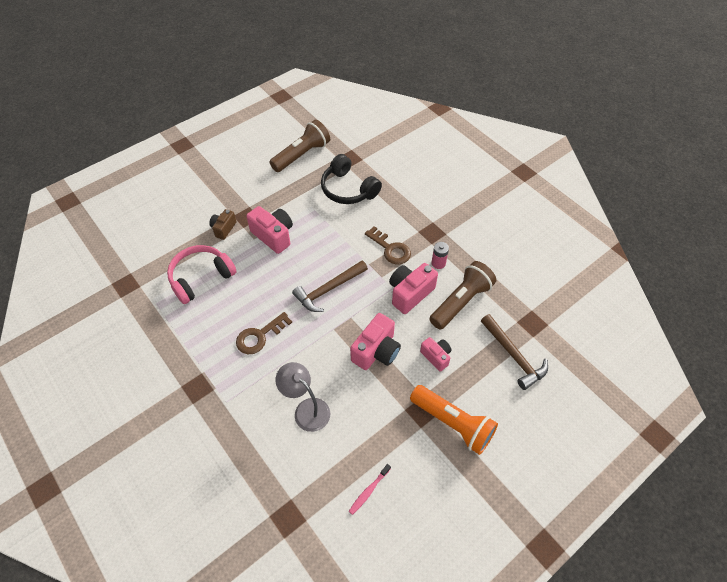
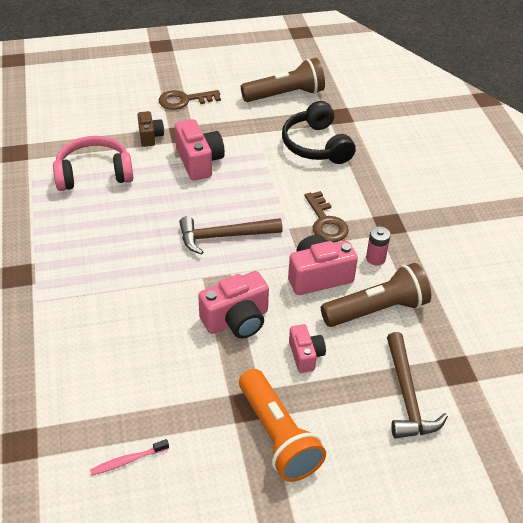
camera: 25 degrees right, 10 degrees down
(223, 228) = (150, 136): brown camera -> brown camera turned 120 degrees clockwise
(260, 336) = (116, 252): brown key -> brown key (184, 100)
(306, 409) = (116, 345): grey lamp -> none

